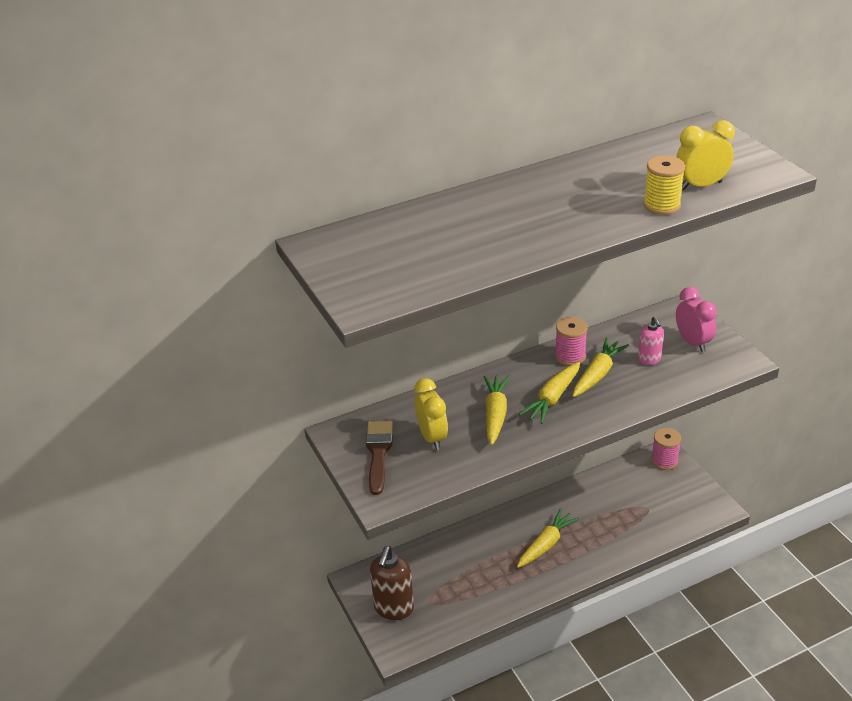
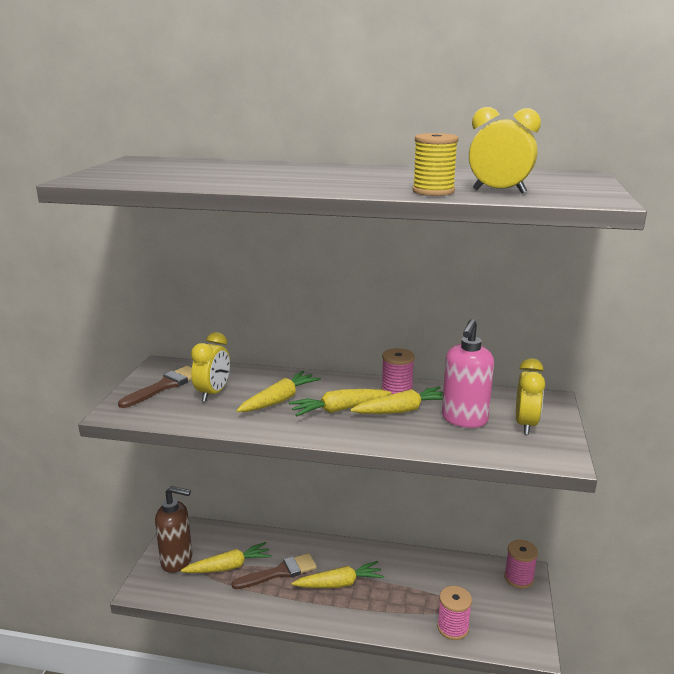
camera: 35 degrees right, 15 degrees down
(393, 608) = (177, 560): brown soap dispenser -> brown soap dispenser turned 135 degrees counterclockwise
(444, 586) = (229, 566): none -> yellow carrot
(490, 564) = (279, 572): none -> brown brush
(649, 359) = (464, 419): pink soap dispenser -> pink soap dispenser, size x1.78
(657, 527) = (453, 628): none -> pink spool
(692, 342) = (525, 424): pink clock -> yellow clock

